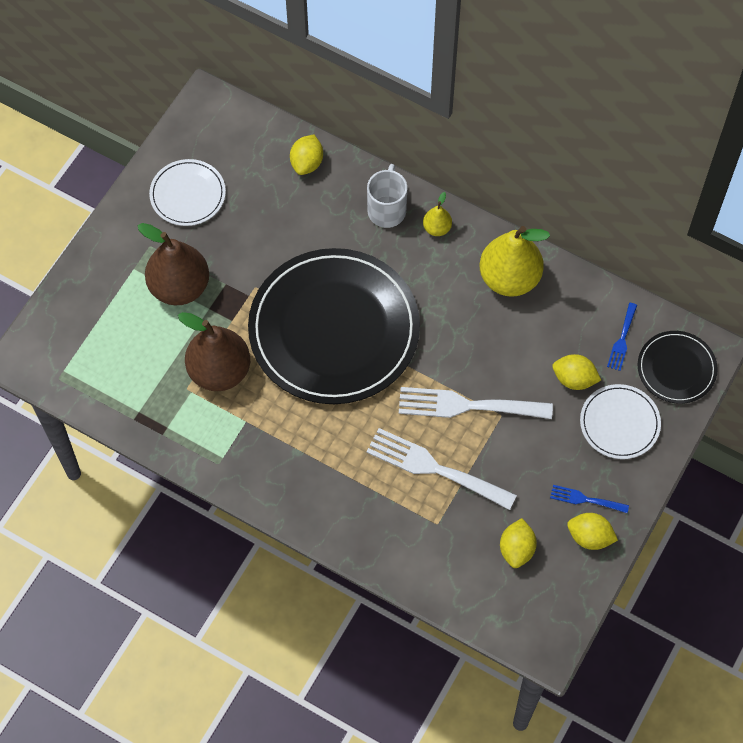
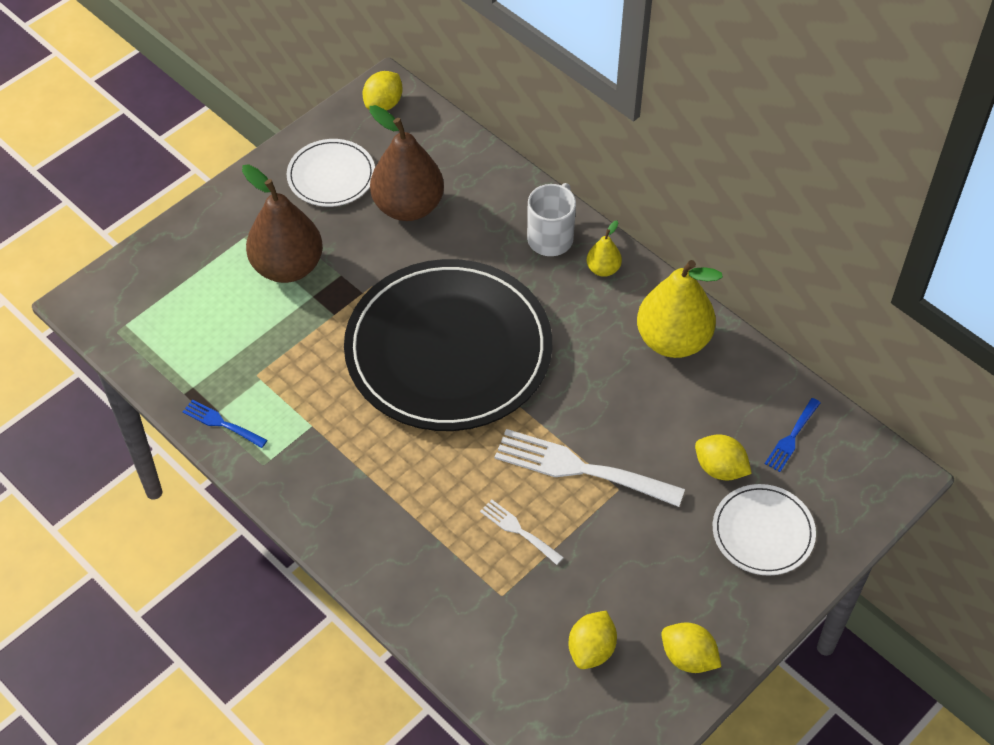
camera: 15 degrees right, 10 degrees down
(219, 371) = (300, 364): brown pear -> brown pear (408, 206)
(307, 163) = (475, 172): yellow lemon -> yellow lemon (383, 104)
(434, 468) = (518, 530): white fork -> white fork, size x0.50
(585, 499) = (695, 611): blue fork -> blue fork (221, 423)
(676, 368) = (851, 485): black plate -> none

